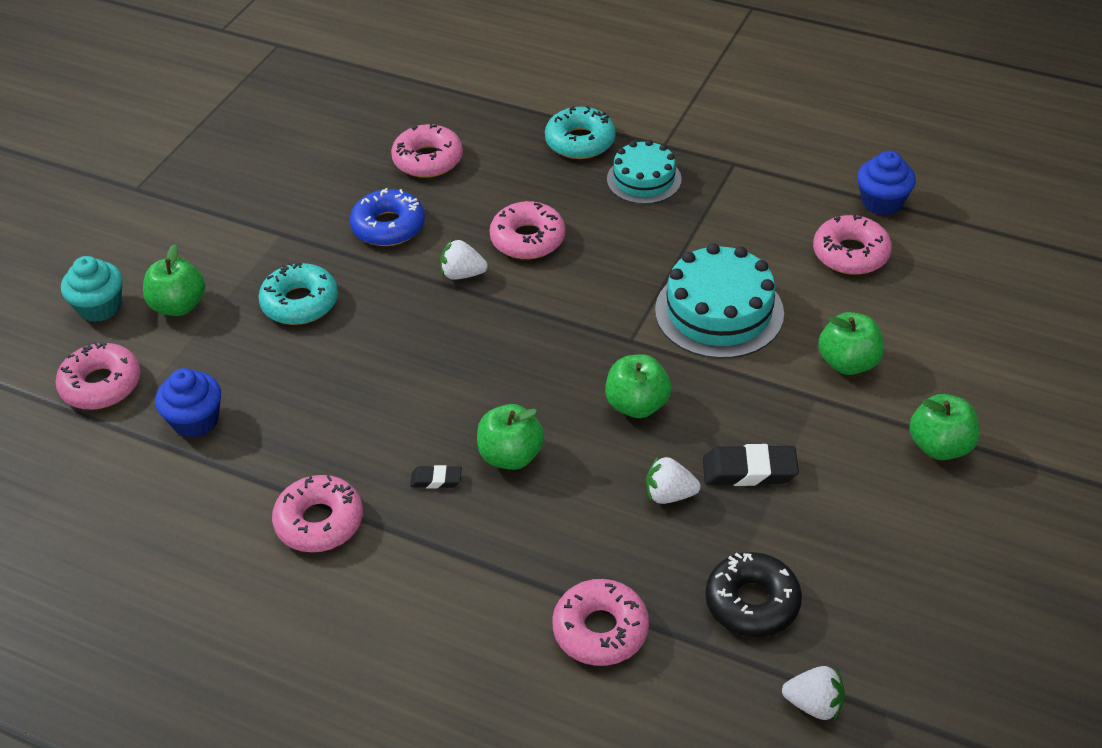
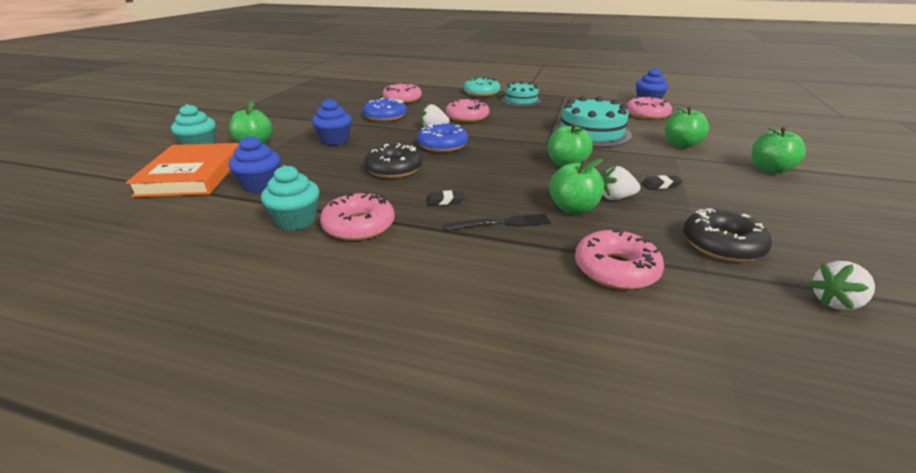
camera: 10 degrees left, 15 degrees down
(101, 385) = (192, 174): pink donut -> orange book
(243, 503) = (296, 220): none -> turquoise cupcake
(300, 303) = (335, 140): turquoise donut -> blue cupcake
(380, 395) = (394, 169): none -> black donut
(465, 332) = (442, 145): none -> blue donut
(498, 534) = (502, 223): none -> black fork
(511, 456) = (494, 188): green apple -> green apple (573, 209)
(749, 471) = (660, 185): black eraser -> black eraser, size x0.56
(814, 704) = (835, 302): white strawberry -> white strawberry turned 150 degrees clockwise

